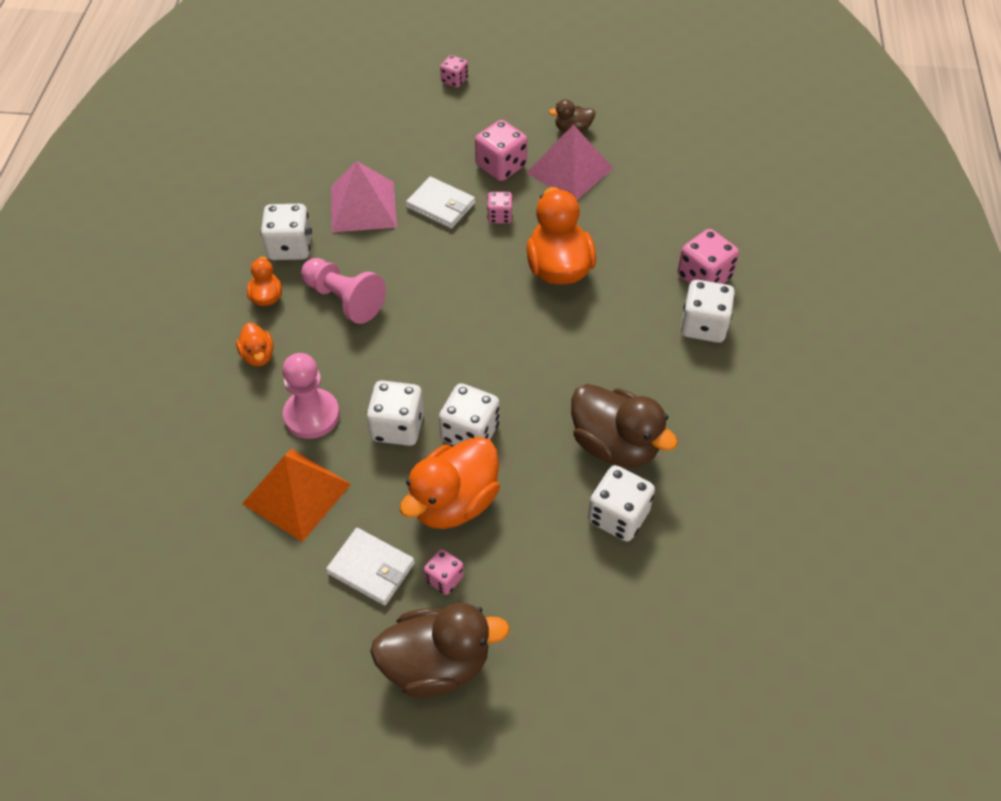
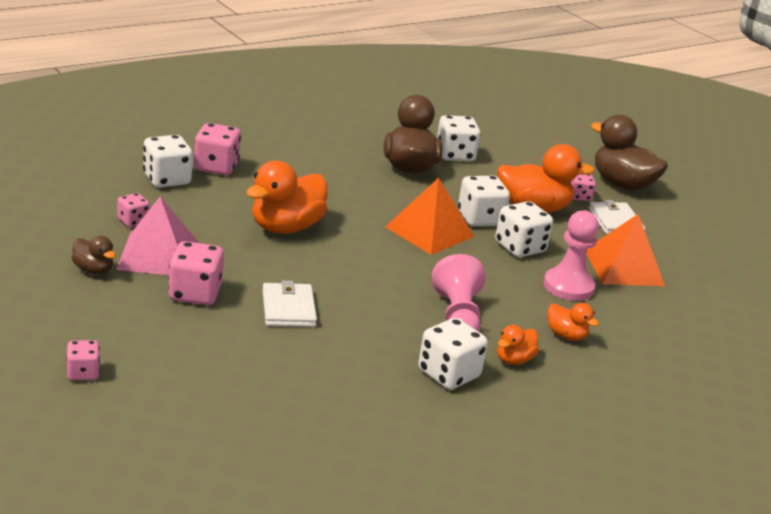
camera: 135 degrees left, 25 degrees down
(258, 355) = (566, 335): orange duck -> orange duck turned 105 degrees clockwise
(363, 206) = (346, 353): pink pyramid -> none
(478, 371) = (429, 231): none -> orange pyramid
(499, 216) = (263, 273): pink dice -> pink dice (133, 221)
(703, 326) = (266, 158): white dice -> white dice (167, 179)

